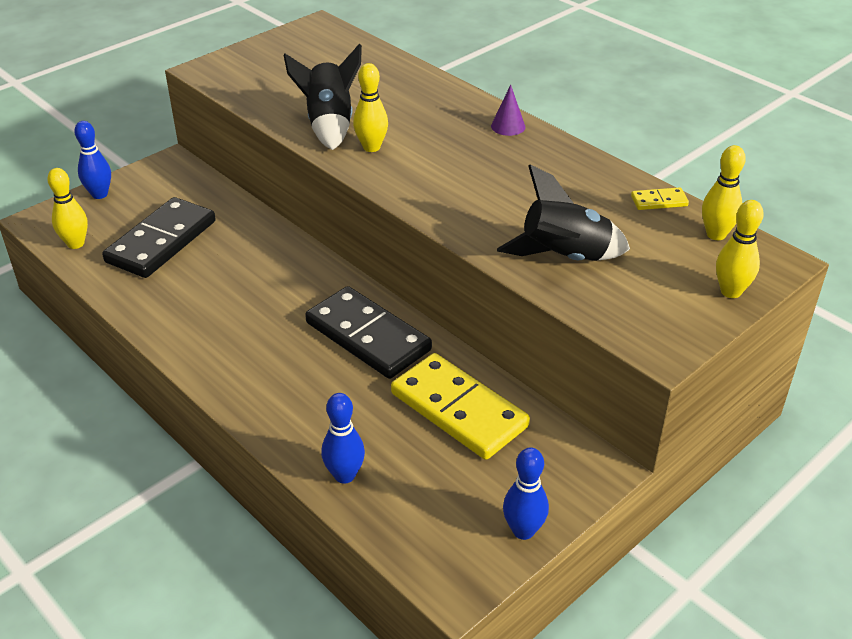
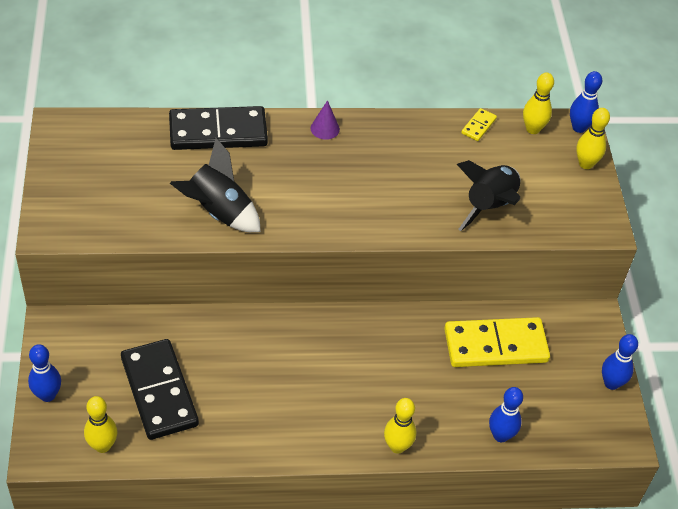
camera: 55 degrees left, 10 degrees up
(368, 336) = (387, 343): black domino -> black domino (218, 132)
(371, 147) = (273, 210): yellow bowling pin -> yellow bowling pin (397, 446)
(774, 262) = (579, 128): none -> blue bowling pin

